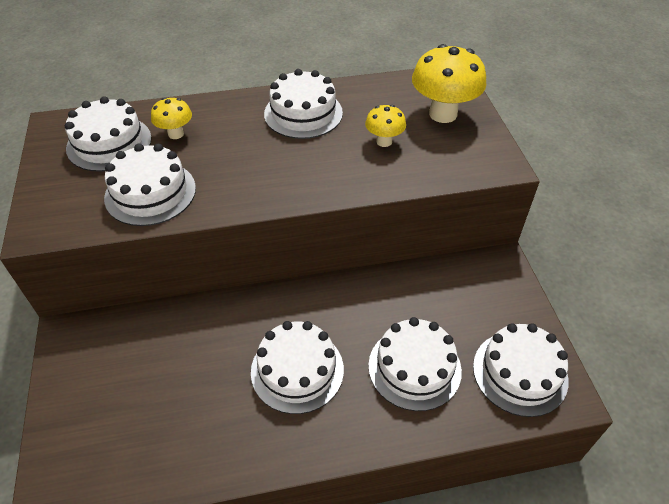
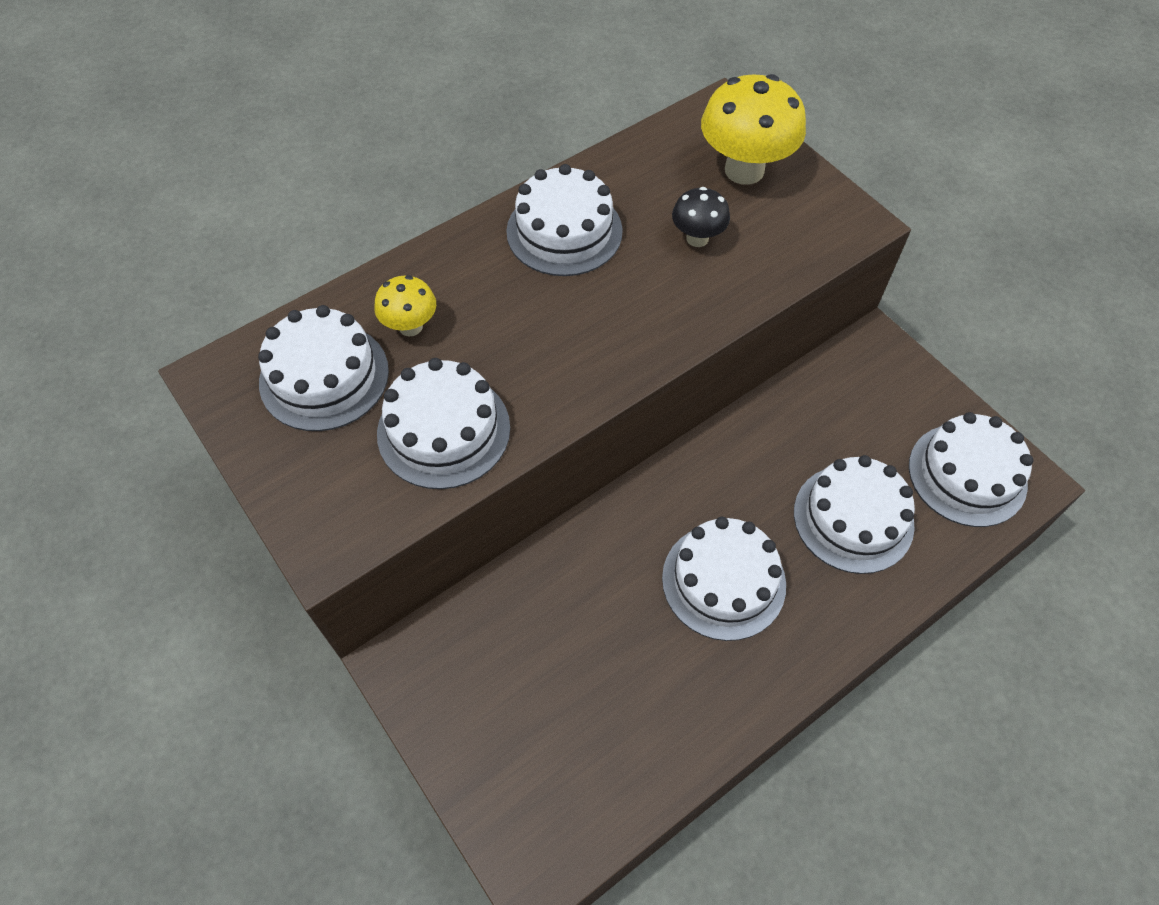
camera: 25 degrees left, 10 degrees up
(384, 141) = (697, 238): yellow mushroom -> black mushroom

